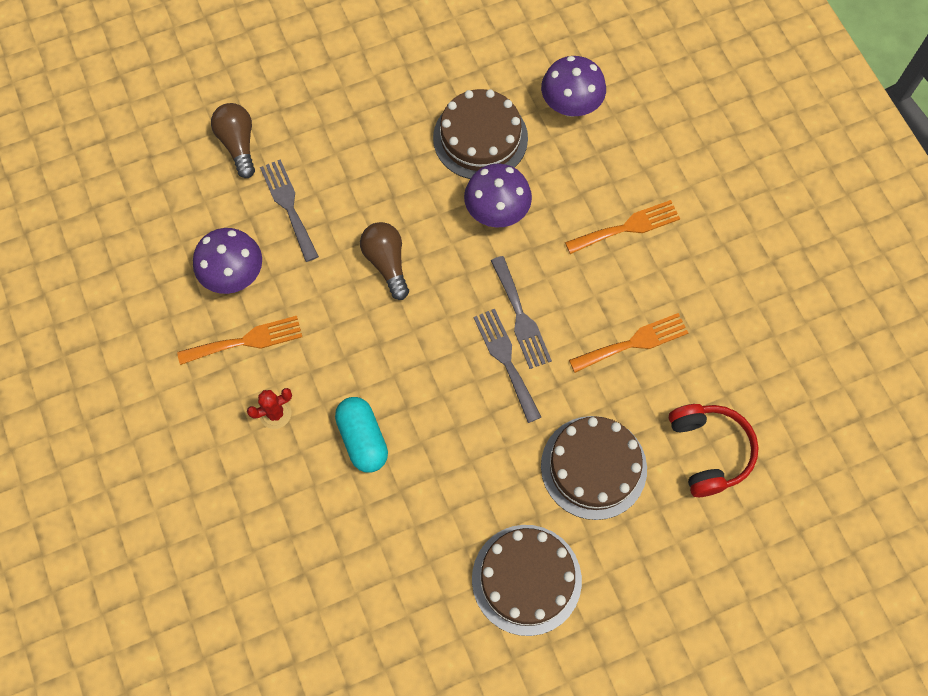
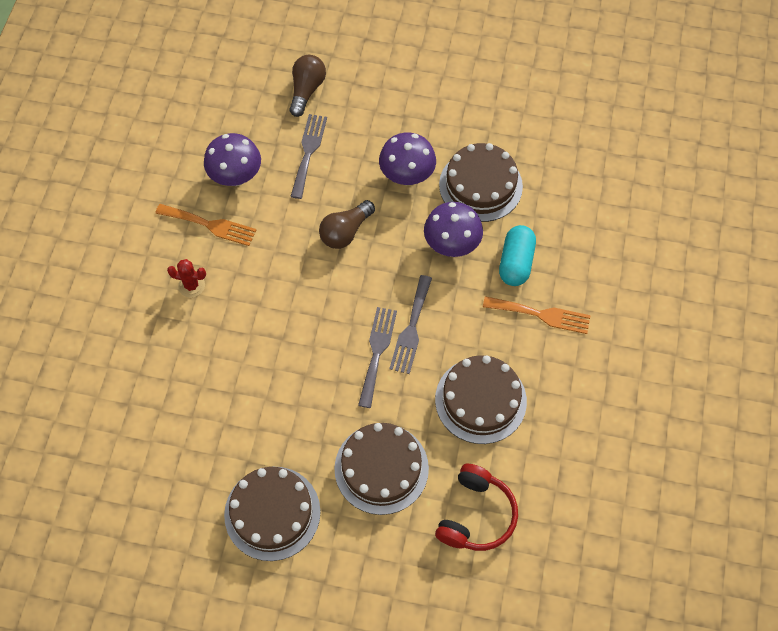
camera: 35 degrees right, 5 degrees down
(362, 439) = (235, 341): turquoise capsule -> turquoise capsule (516, 262)
(387, 263) = (345, 232): brown light bulb -> brown light bulb turned 150 degrees counterclockwise
(570, 106) = (566, 202): purple mushroom -> purple mushroom (407, 176)
(633, 343) = (480, 400): orange fork -> brown cake

